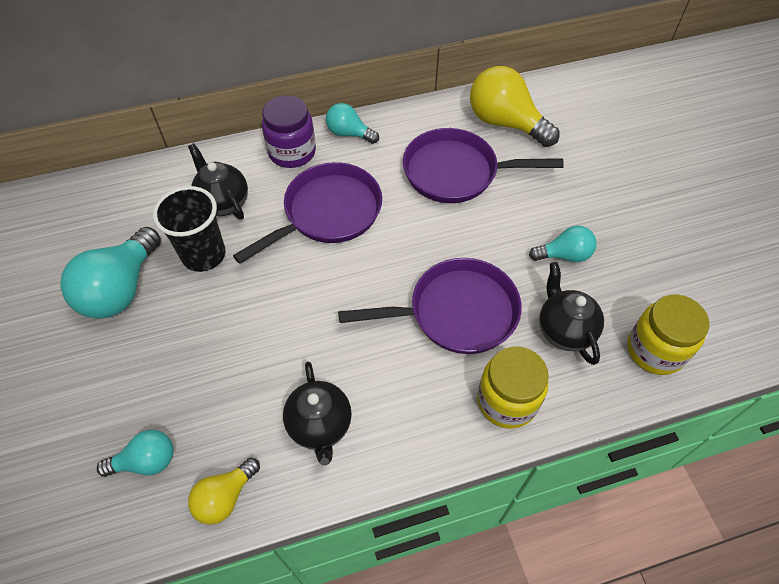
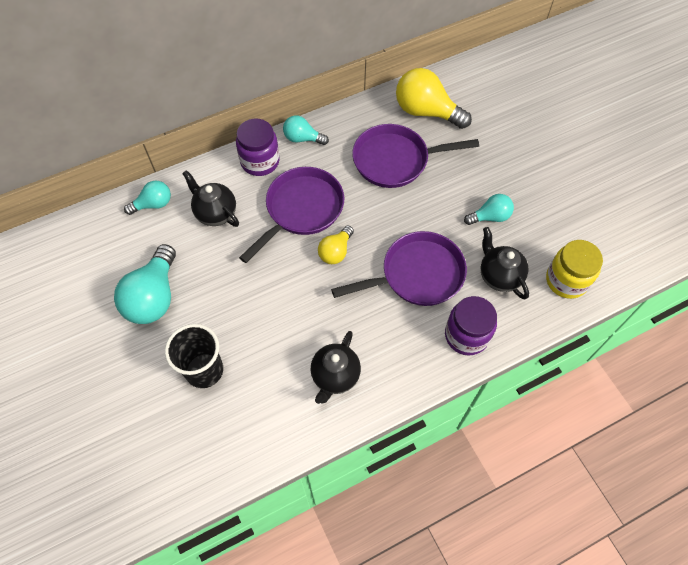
camera: 10 degrees left, 5 degrees up
(146, 461) = (213, 423): turquoise light bulb -> turquoise light bulb (153, 204)
(203, 255) = (211, 259): black cup -> black cup (204, 370)
(225, 497) = (278, 438): yellow light bulb -> yellow light bulb (335, 251)
(320, 426) = (335, 376): black teapot -> black teapot turned 45 degrees clockwise
(507, 401) = (466, 335): yellow jar -> purple jar

